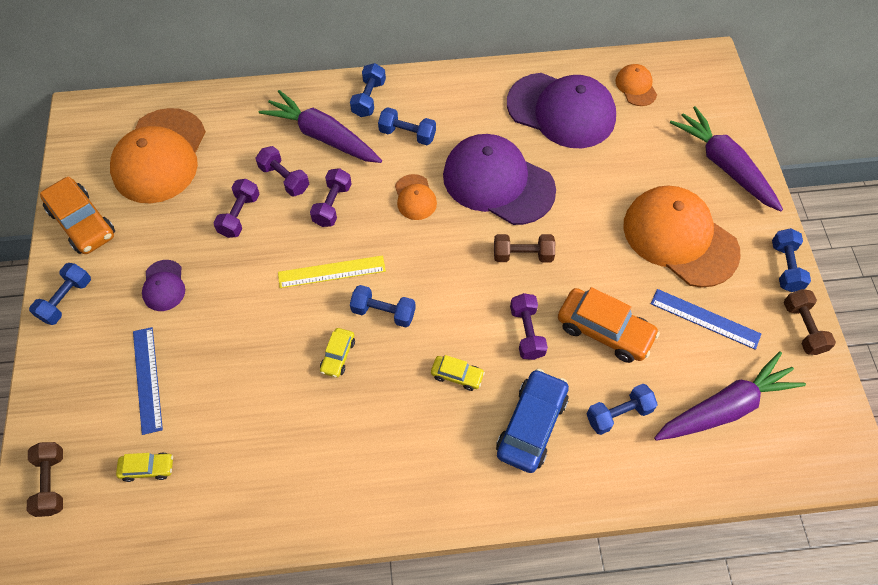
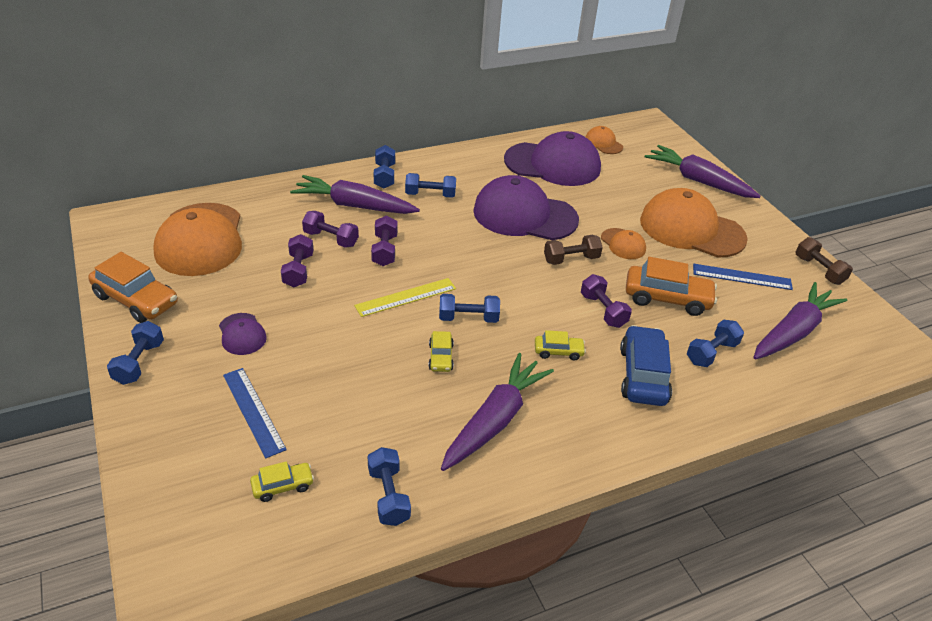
camera: 20 degrees left, 20 degrees down
(52, 483) = (177, 522): brown dumbbell -> none
(361, 444) = (495, 420): none -> purple carrot
(415, 197) = (458, 235): orange cap -> orange cap (623, 244)
(785, 267) = (781, 235): blue dumbbell -> blue dumbbell (388, 496)

